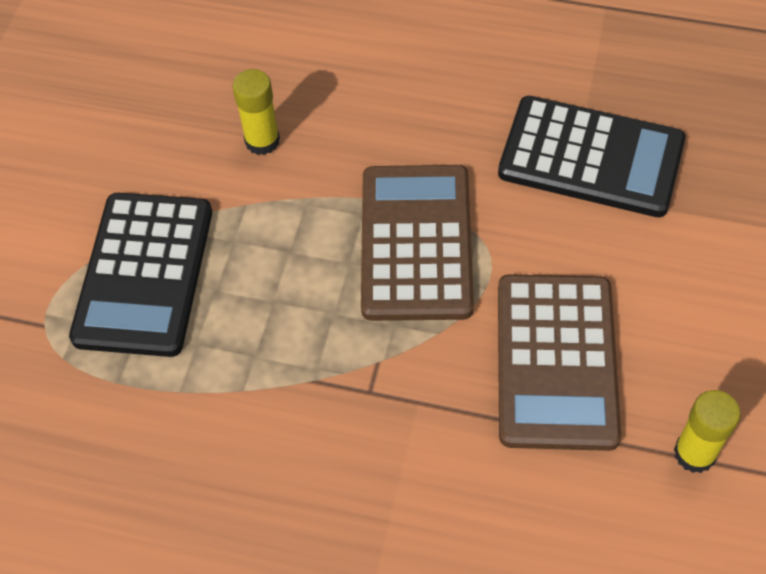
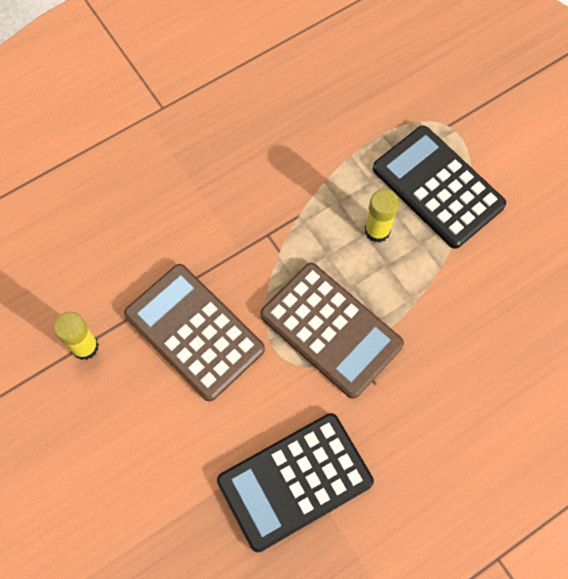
camera: 130 degrees right, 10 degrees up
(262, 141) = (480, 310): yellow glue stick -> yellow glue stick (377, 230)

